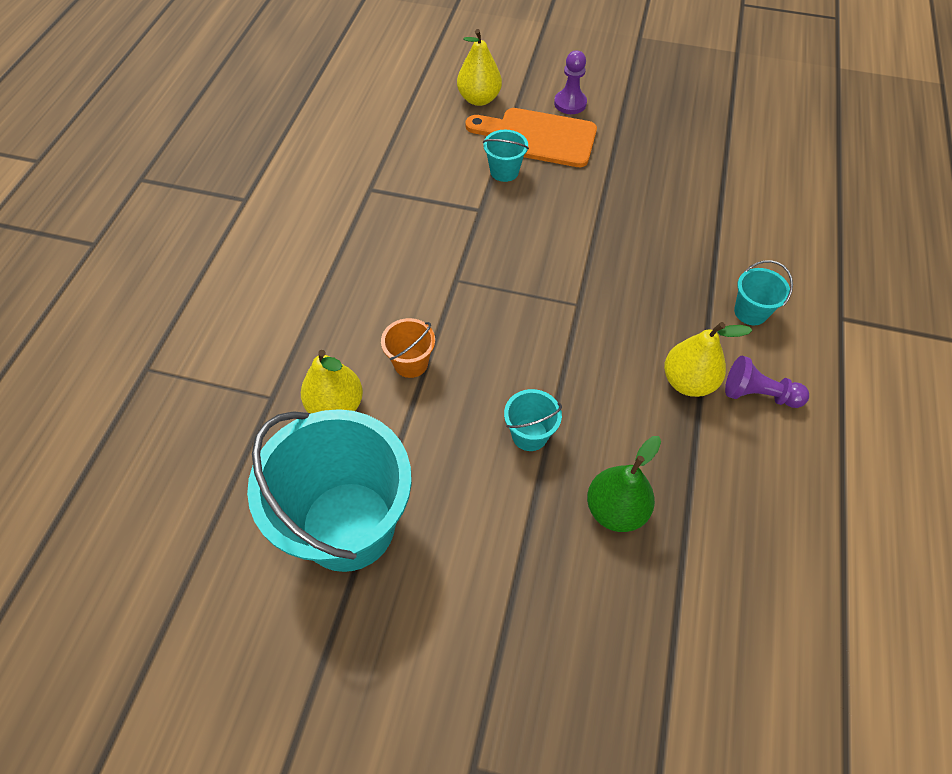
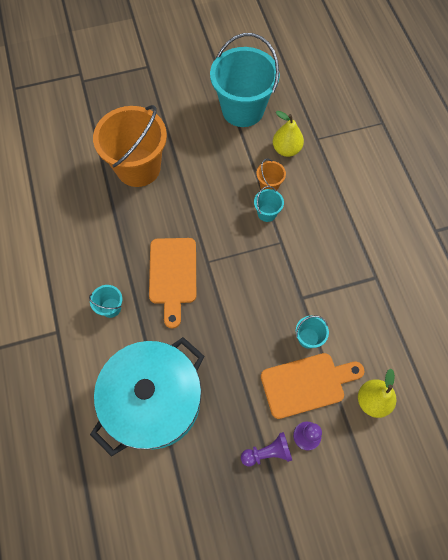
camera: 150 degrees right, 10 degrees up
(529, 434) = (192, 180): turquoise bucket -> turquoise bucket (267, 213)
(615, 510) = (138, 167): green pear -> orange bucket
(639, 311) = (172, 275): none -> orange cutting board
(688, 382) = (130, 245): yellow pear -> none
(729, 195) = (154, 401): none -> turquoise pot
(758, 394) = (91, 256): purple pawn -> purple pawn (267, 452)

